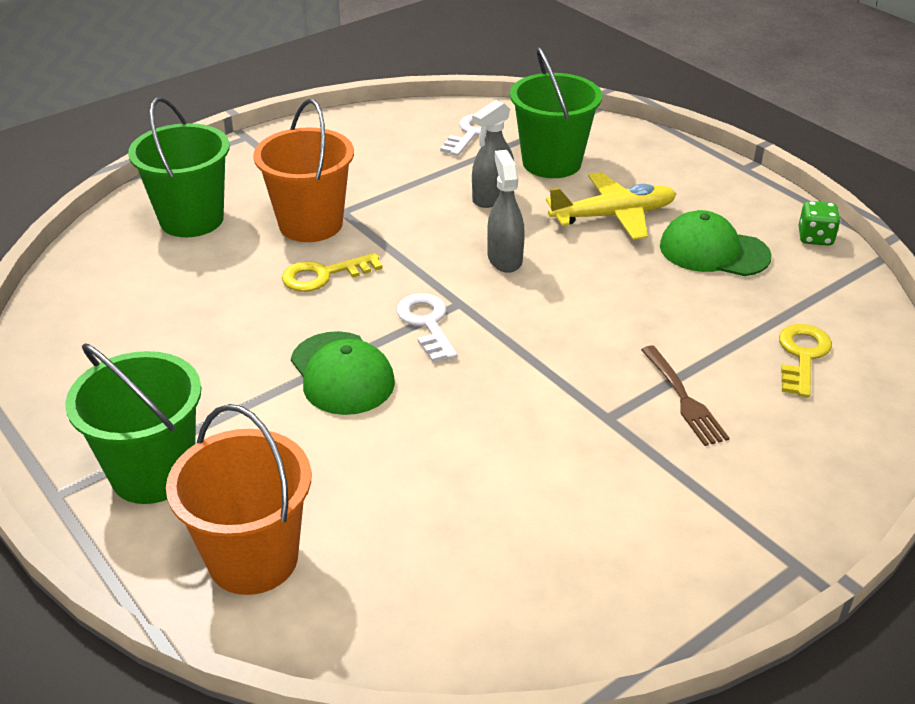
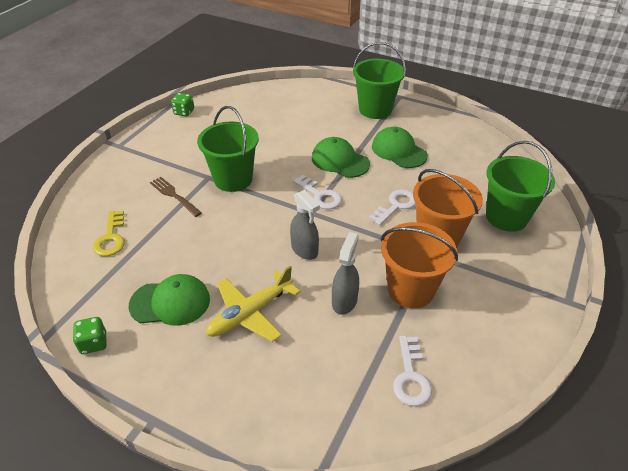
camera: 155 degrees right, 5 degrees up
(218, 359) = (399, 151): none -> green cap
(253, 559) = (315, 99): orange bucket -> orange bucket (410, 289)
(324, 275) = (396, 206): yellow key -> white key
(551, 163) = (323, 360): green bucket -> green bucket (233, 179)
(615, 633) = (184, 112): none -> green dice

